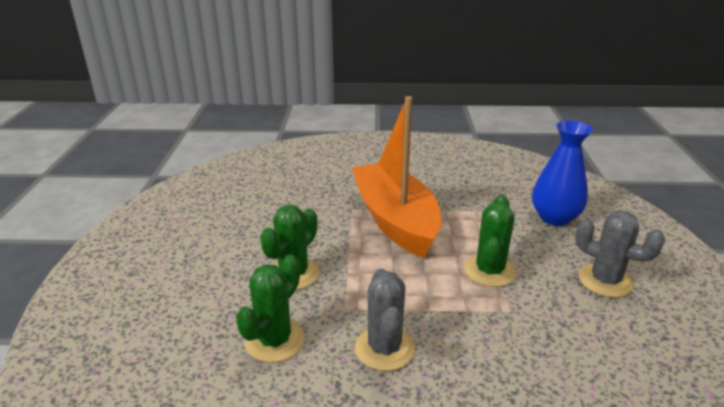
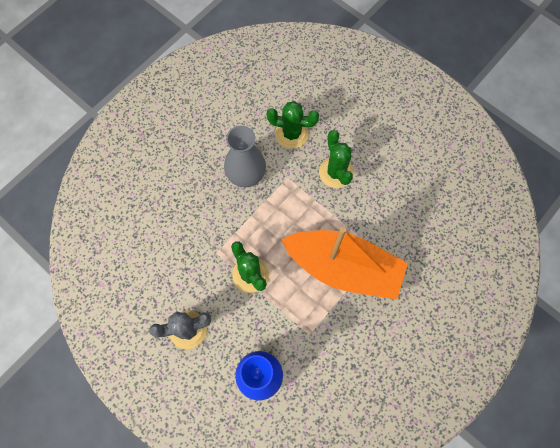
camera: 130 degrees right, 40 degrees up
(275, 340) = (291, 133): green cactus -> green cactus turned 60 degrees counterclockwise
(384, 348) = (246, 174): grey cactus -> grey vase

